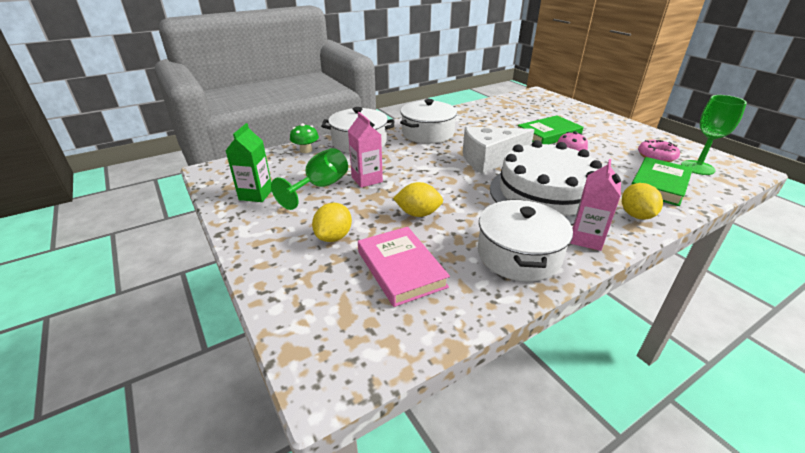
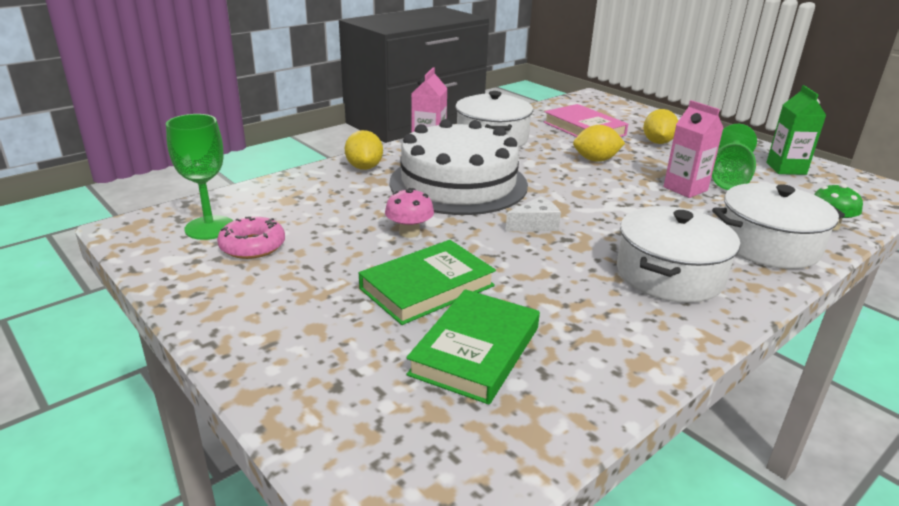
camera: 170 degrees right, 5 degrees down
(490, 159) = (535, 225): white cheese -> white cheese, size x0.48
(659, 185) = (302, 200): green book -> green book (475, 351)

